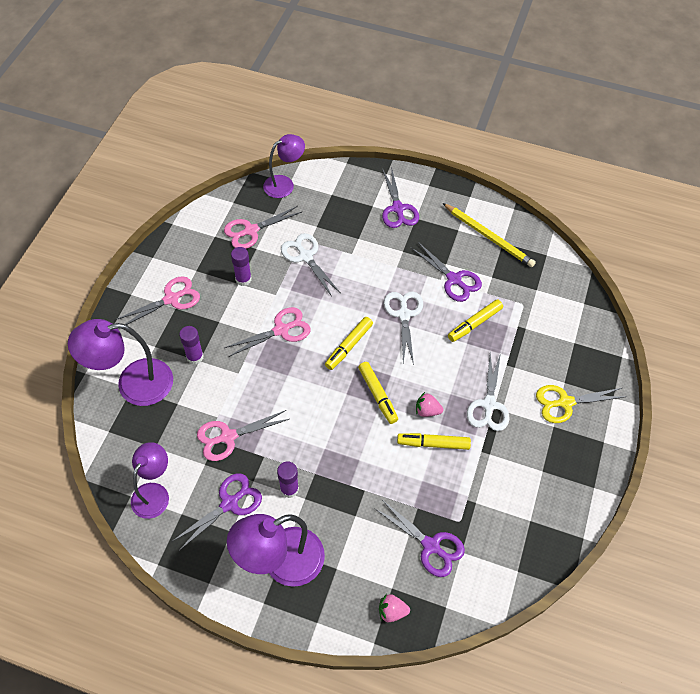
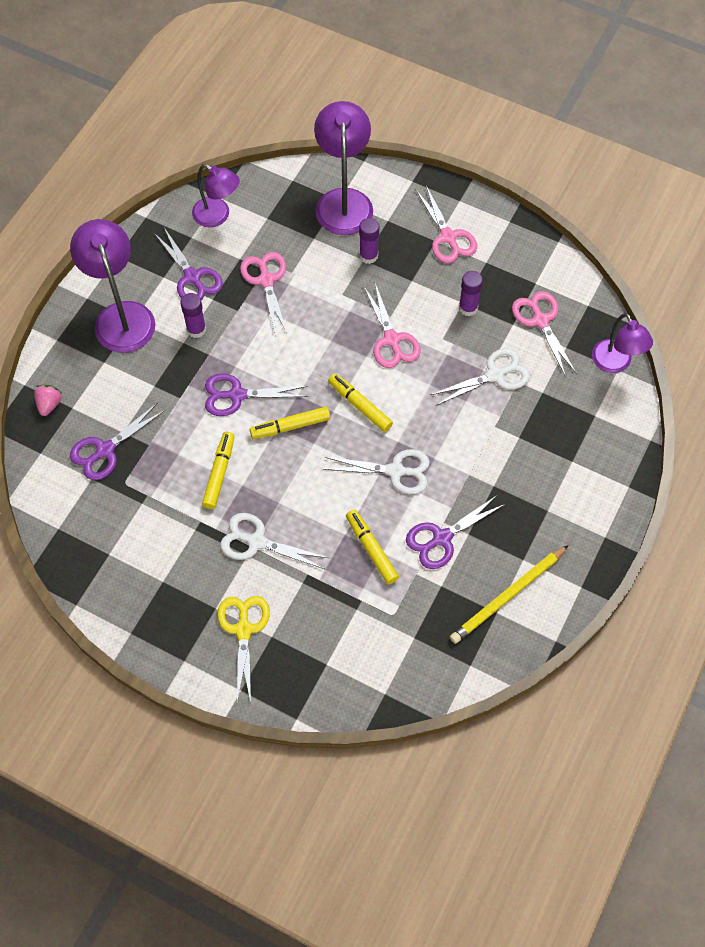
camera: 100 degrees right, 5 degrees up
(398, 208) = (565, 491): purple scissors -> purple scissors (237, 395)
(427, 410) = (261, 474): pink strawberry -> none

